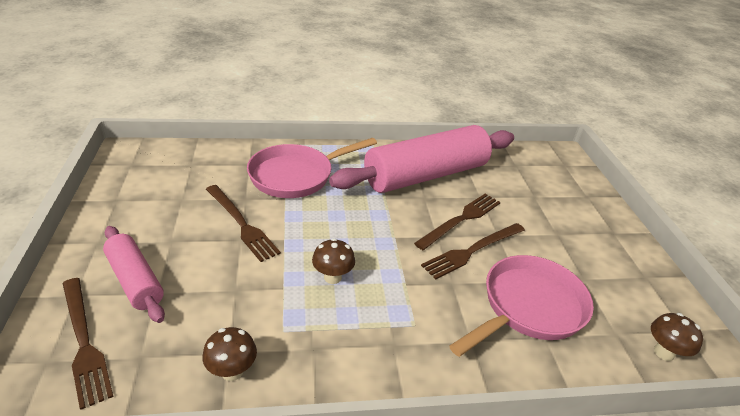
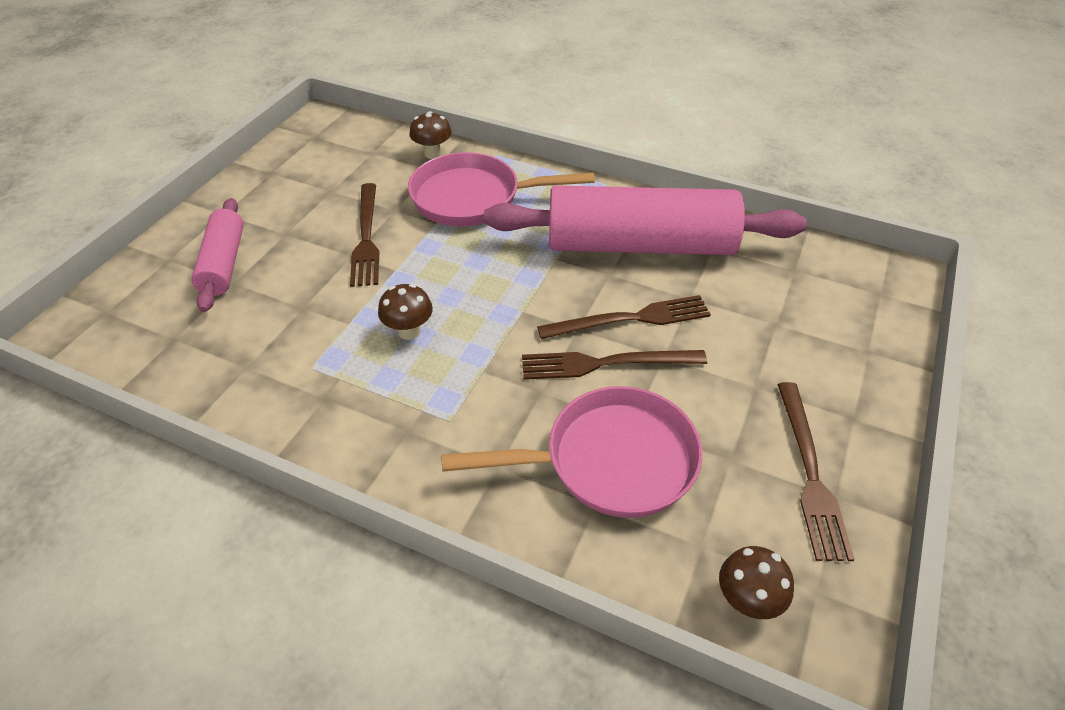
camera: 35 degrees right, 10 degrees up
(84, 342) = (142, 306): brown fork -> brown fork (810, 473)
(232, 371) = (234, 386): brown mushroom -> brown mushroom (433, 154)

